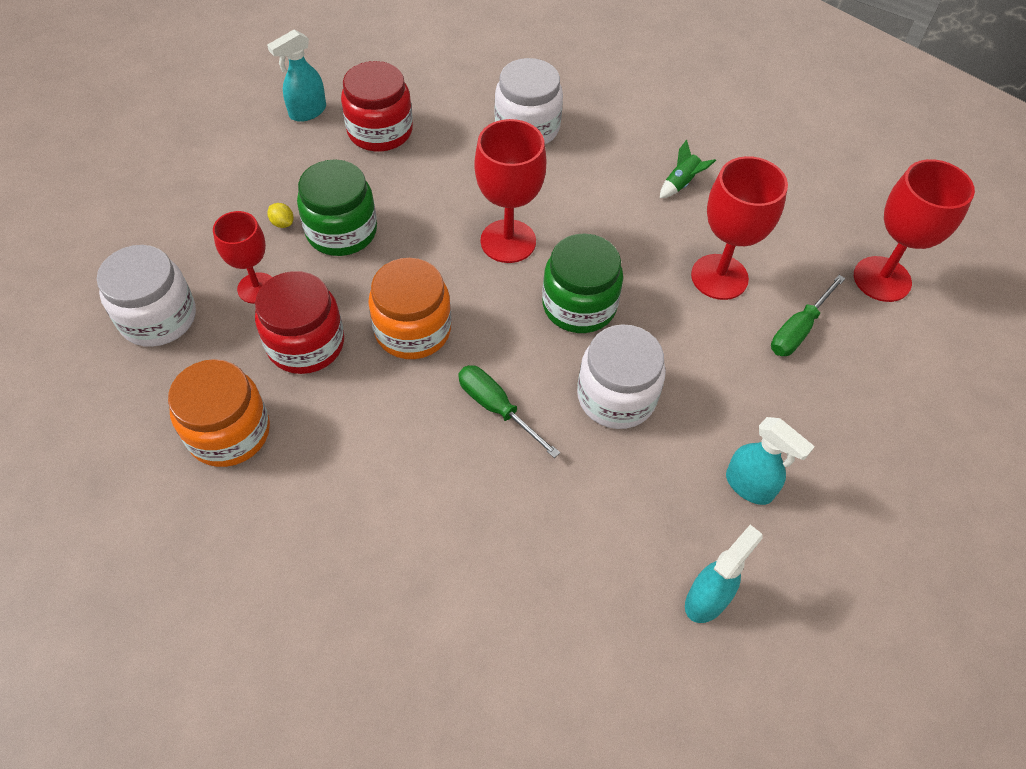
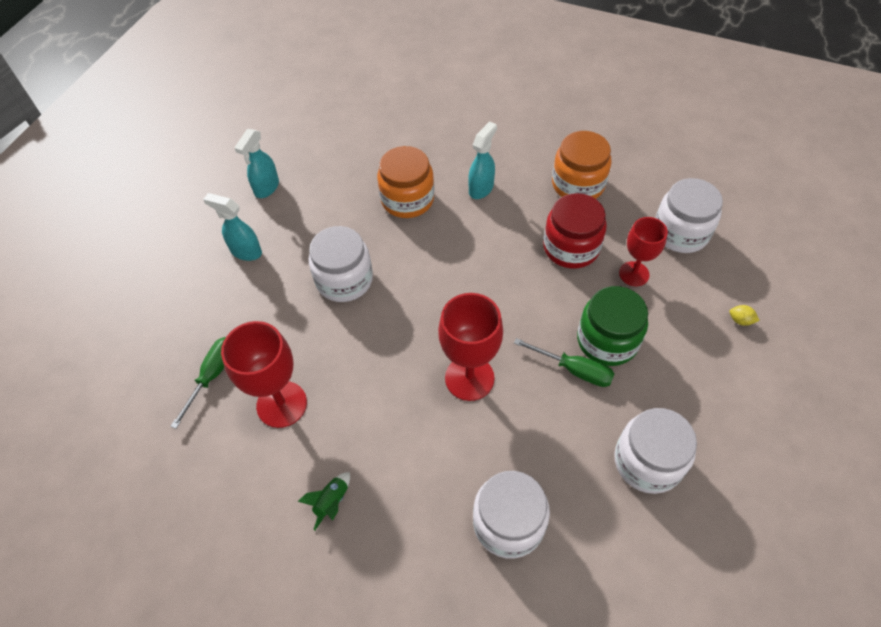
camera: 165 degrees right, 0 degrees up
(282, 223) = (658, 331): yellow lemon -> yellow lemon (740, 320)
(307, 112) = (731, 460): turquoise spray bottle -> turquoise spray bottle (481, 188)
(380, 131) = (647, 461): red jar -> white jar
(413, 330) = (505, 280): orange jar -> orange jar (407, 199)
(496, 408) = (422, 247): green screwdriver -> green screwdriver (574, 370)
(579, 305) = (391, 339): green jar -> none
(882, 279) = (135, 452): red goblet -> none

